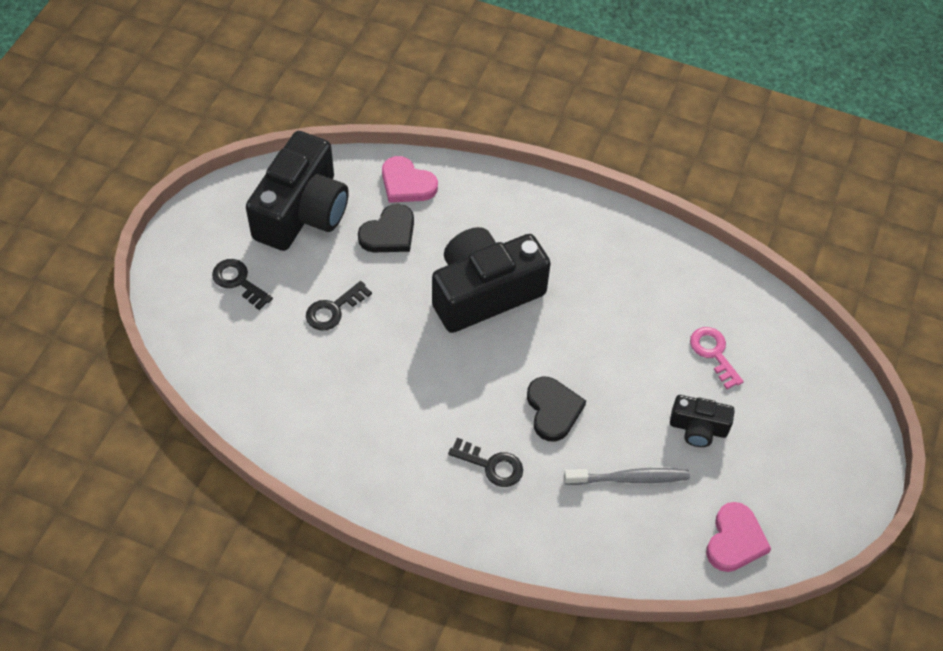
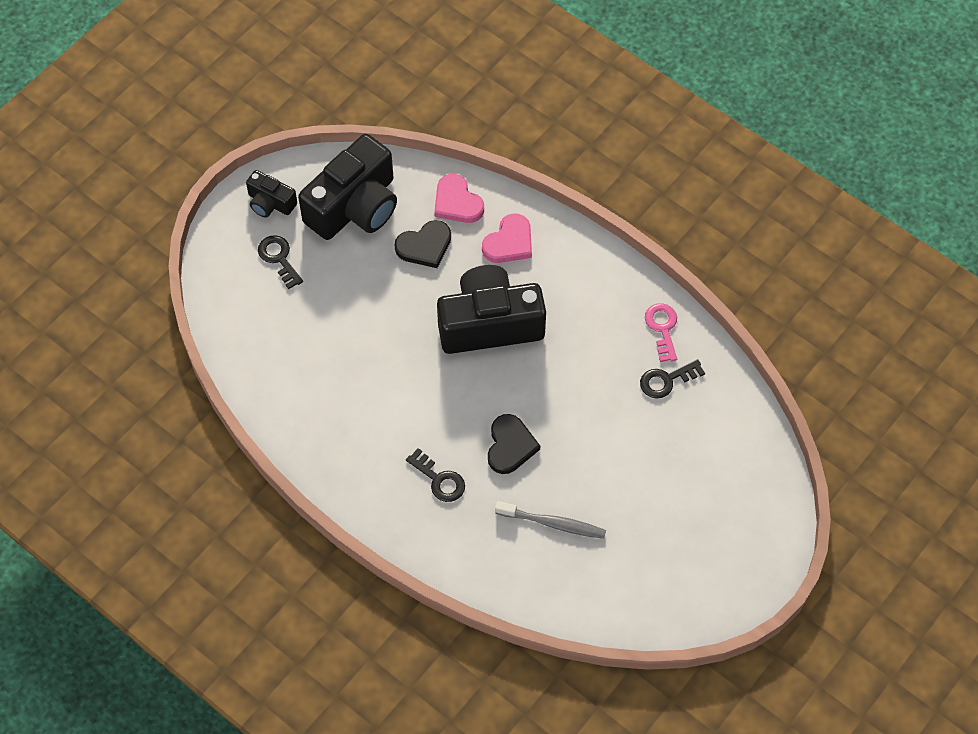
camera: 20 degrees right, 5 degrees up
(333, 310) = (352, 305): black key -> black key (666, 380)
(698, 428) = (631, 496): black camera -> black camera (270, 203)
(713, 353) = (673, 433): pink key -> pink key (662, 328)
(735, 540) = (623, 601): pink heart -> pink heart (509, 242)

